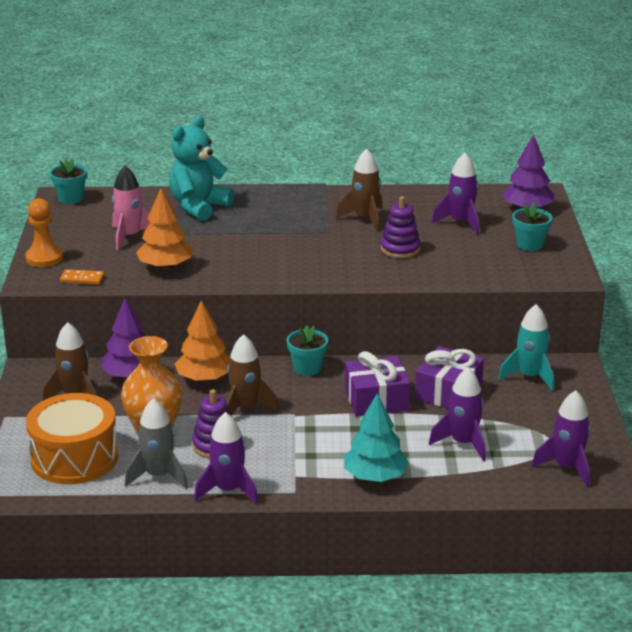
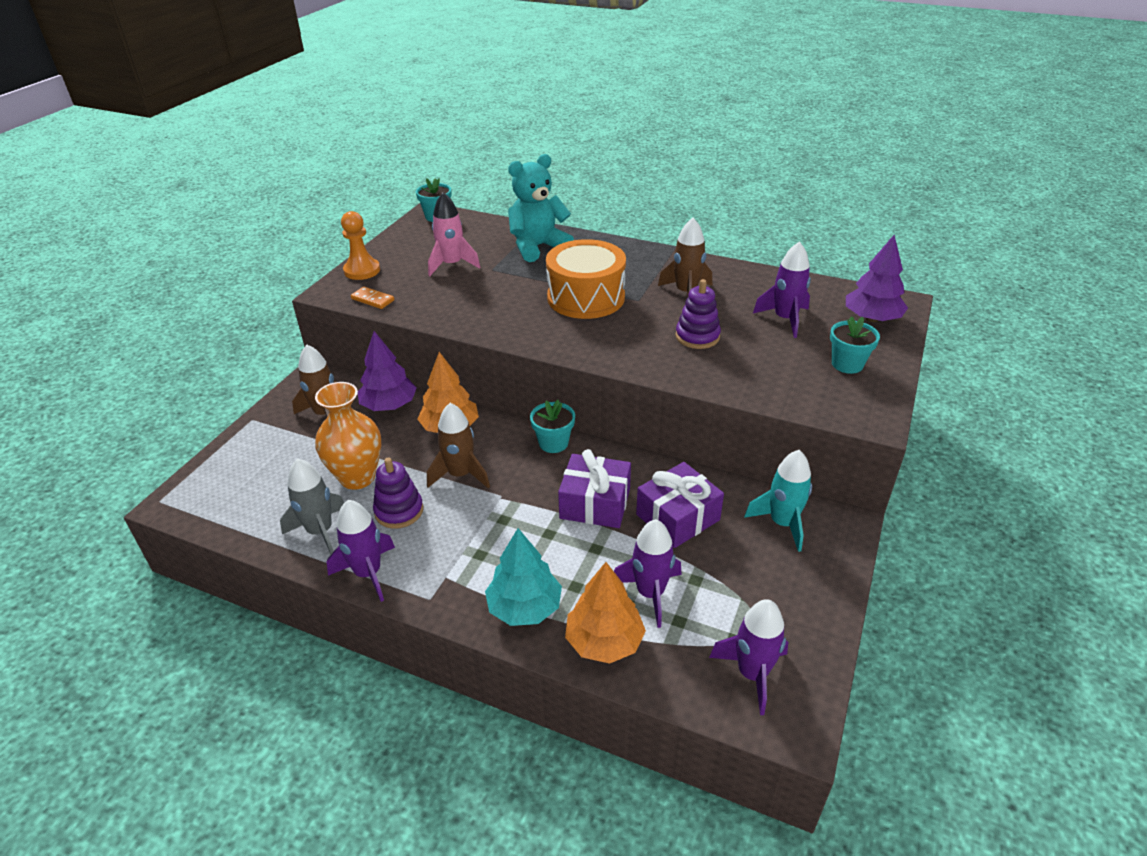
camera: 25 degrees right, 10 degrees up
(74, 458) = (268, 484): orange drum -> orange drum (586, 297)
(165, 266) = (455, 303): orange tree -> orange tree (604, 641)

